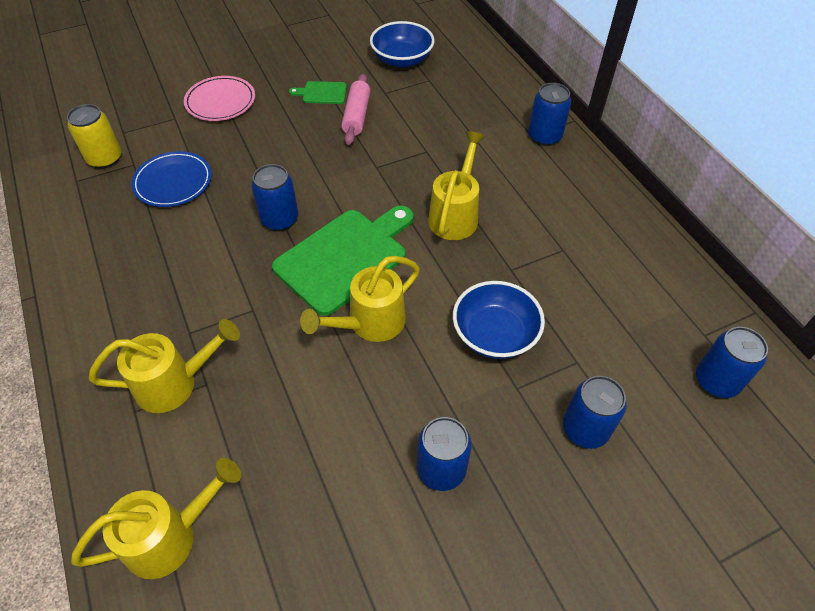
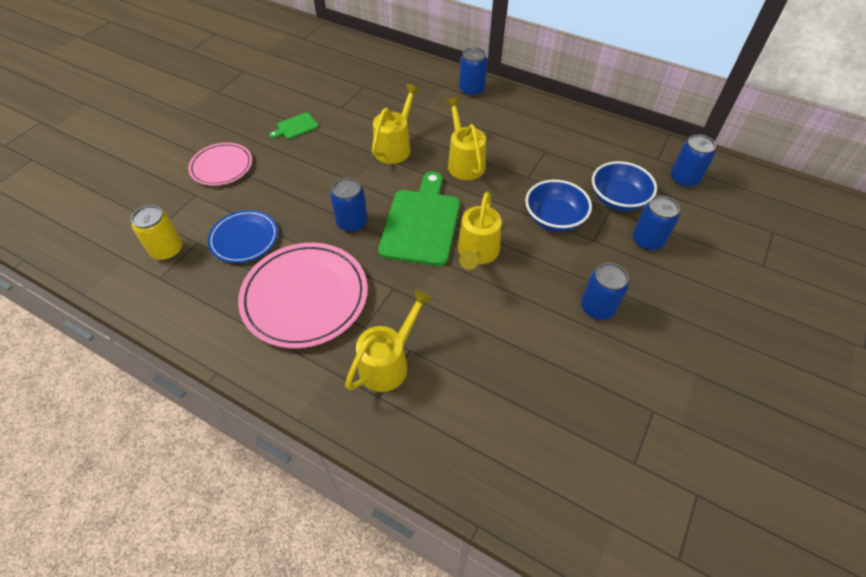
camera: 35 degrees left, 0 degrees up
(168, 270) = (305, 297): none -> pink plate
(170, 537) = (483, 450): yellow watering can -> yellow watering can (395, 147)
(356, 116) = (337, 131): pink rolling pin -> none
(402, 60) = (331, 80): blue bowl -> blue bowl (618, 199)

